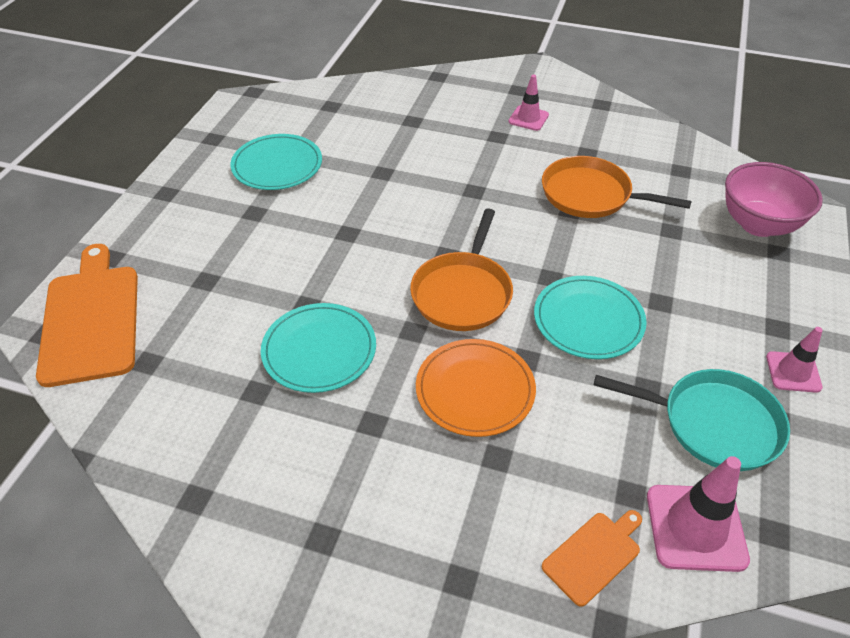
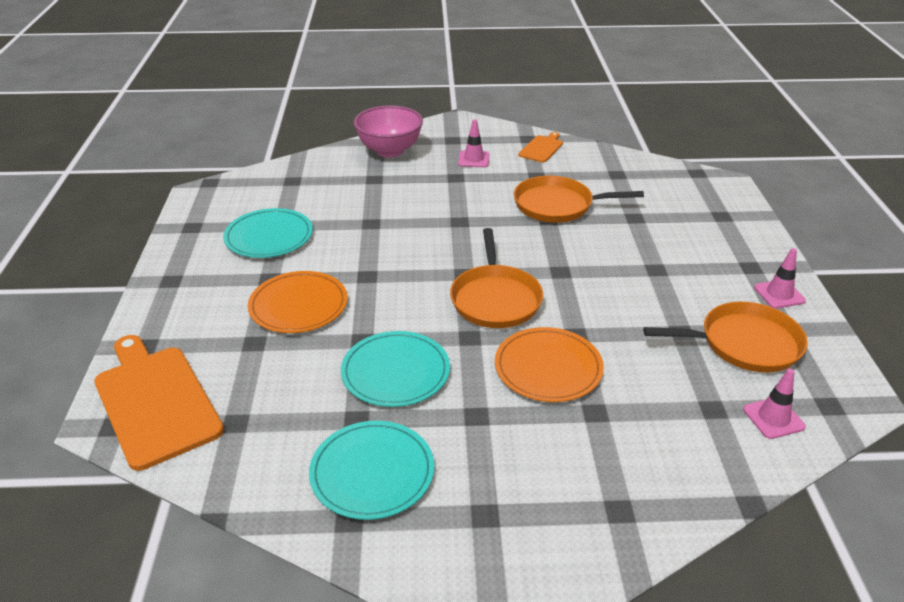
camera: 20 degrees left, 10 degrees down
(266, 250) = (298, 305): none -> orange plate
(588, 320) = (608, 295): turquoise plate -> turquoise plate (372, 472)
(594, 555) = (711, 460): orange cutting board -> orange cutting board (541, 148)
(696, 527) = (773, 418): pink traffic cone -> pink traffic cone, size x0.62
(714, 423) = (744, 343): turquoise pan -> orange pan
(758, 224) = (696, 200): pink bowl -> pink bowl (390, 151)

